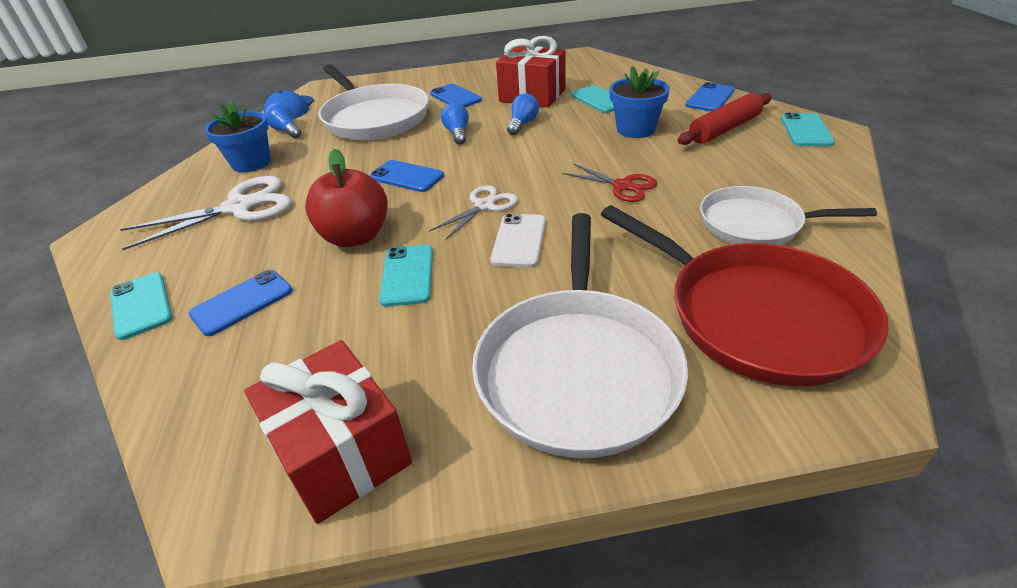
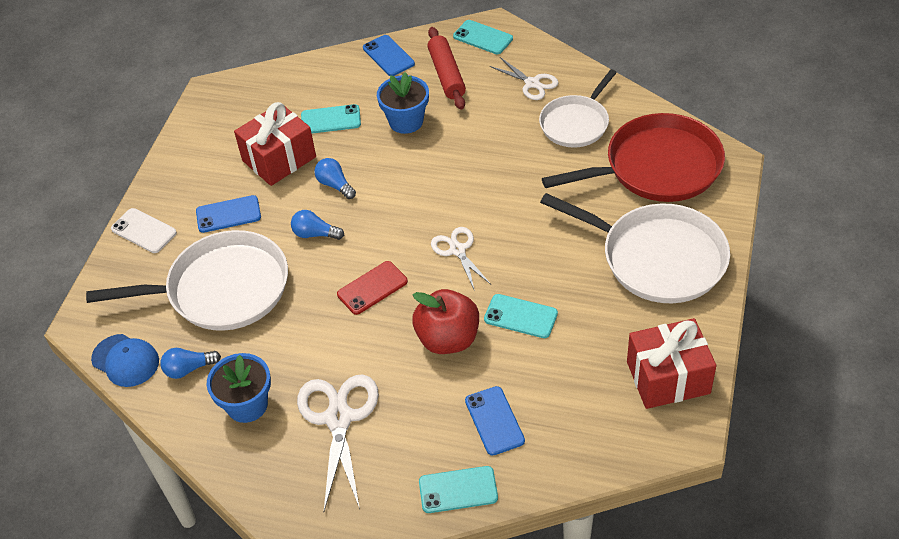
camera: 65 degrees left, 10 degrees up
(407, 176) = (372, 288): blue phone -> red phone
(519, 241) = (518, 244): white phone -> white phone (144, 231)
(622, 186) = (486, 164): red scissors -> none
(780, 176) = (532, 83): none -> white scissors

